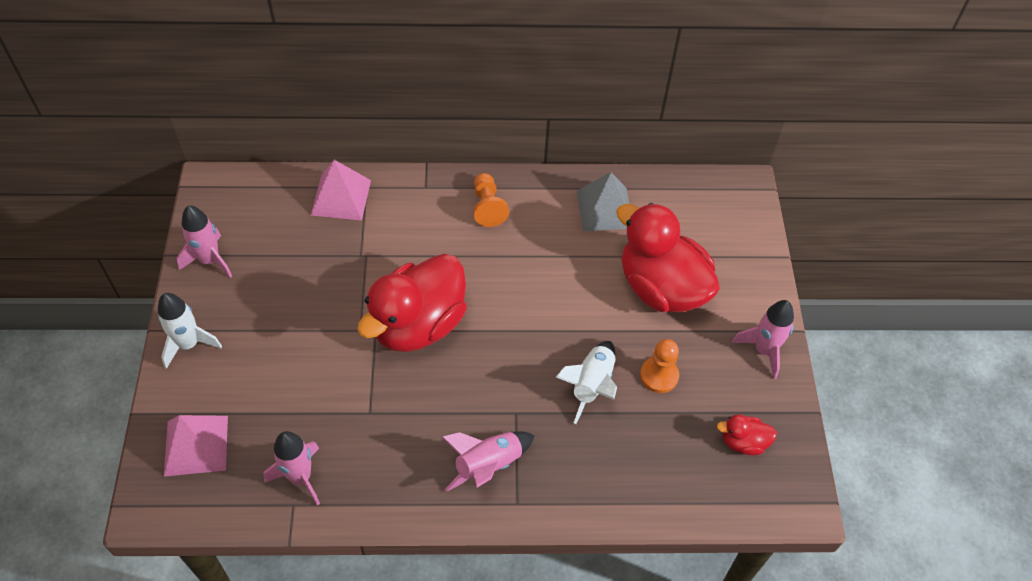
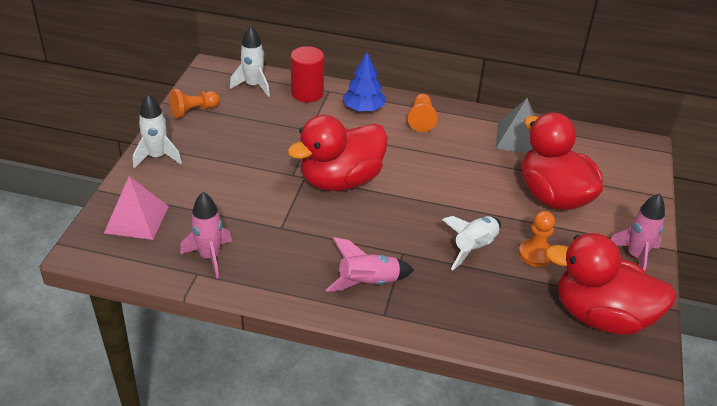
camera: 15 degrees right, 15 degrees down
(210, 260) = (193, 111): pink rocket -> orange pawn
(271, 201) = (253, 86): none -> white rocket
(341, 197) = (307, 93): pink pyramid -> red cylinder
(415, 206) = (363, 108): none -> blue tree
(743, 442) = (601, 316): red duck -> red duck, size x2.29

